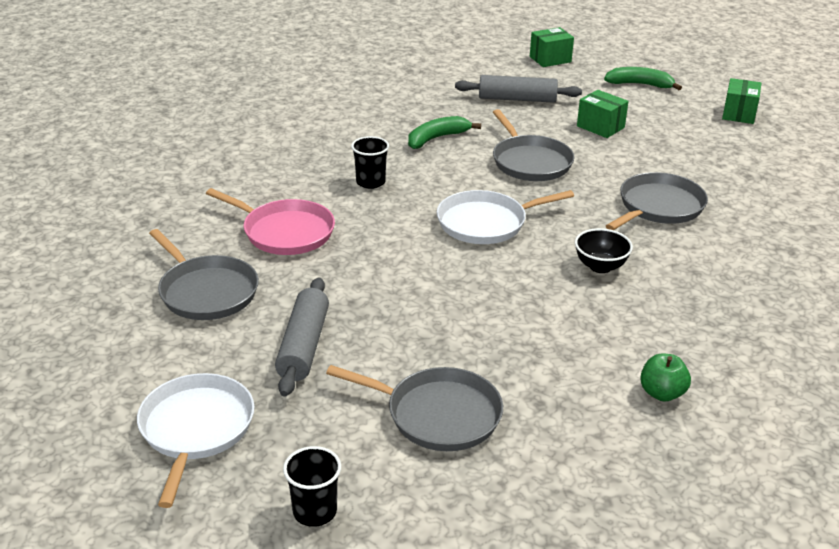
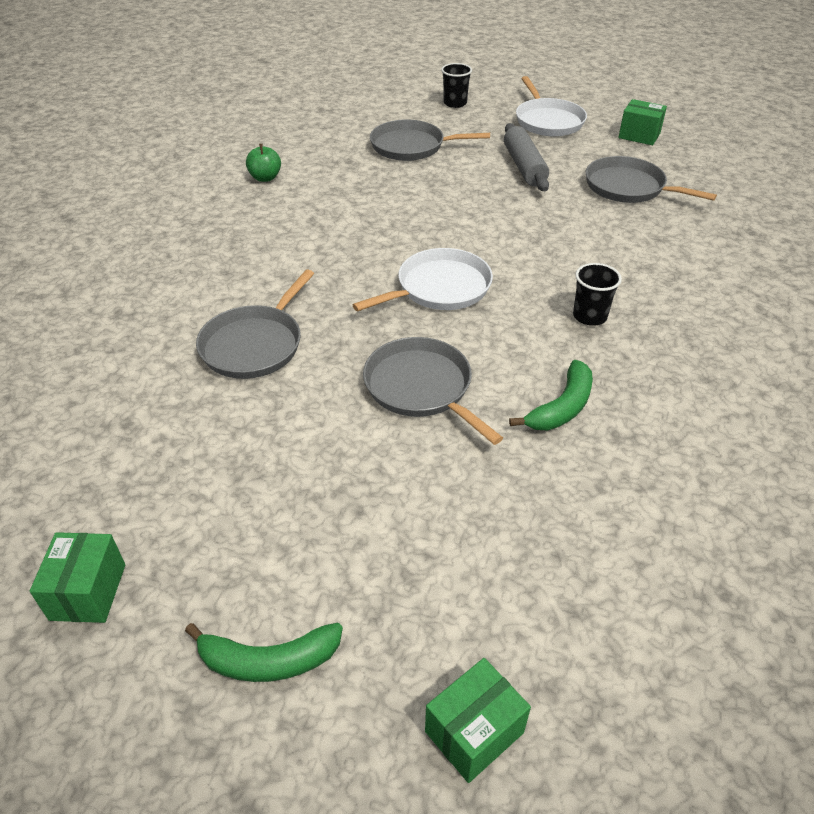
camera: 165 degrees right, 10 degrees up
(284, 232) = (620, 244): pink pan -> none
(517, 99) = (489, 540): grey rolling pin -> none
(600, 127) = (336, 490): green box -> green box (639, 135)
(600, 266) = (316, 261): black bowl -> none

